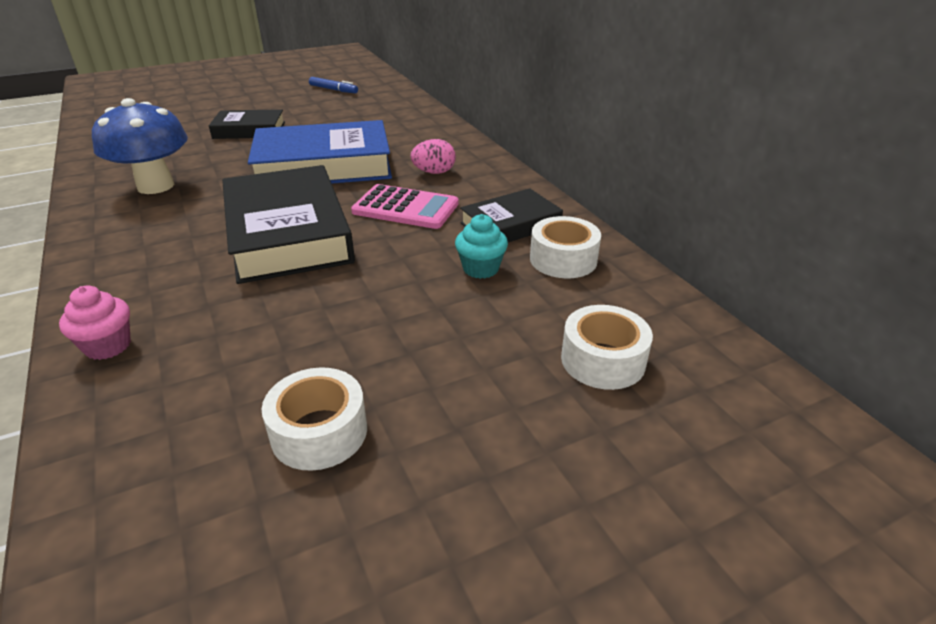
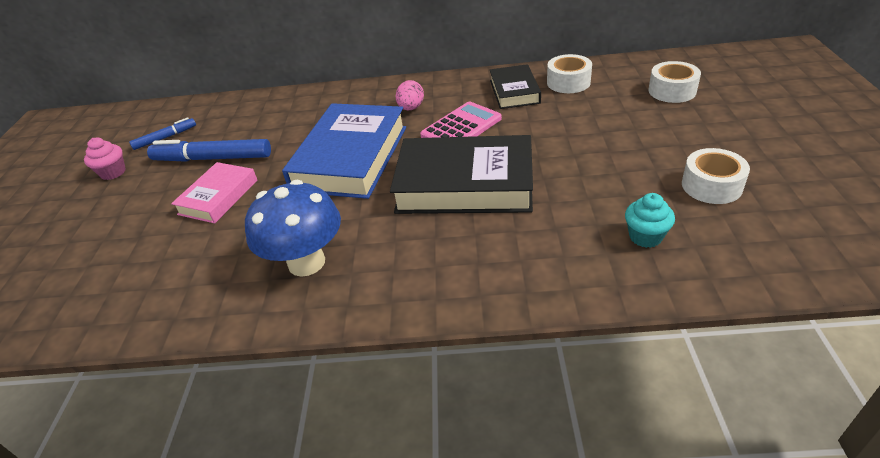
camera: 60 degrees left, 5 degrees up
(108, 346) = (592, 279): pink cupcake -> pink cupcake (113, 172)
(249, 130) = (218, 197): black book -> pink book
(307, 113) = (212, 158): none -> blue marker
(481, 269) = (564, 110): turquoise cupcake -> turquoise cupcake (645, 236)

